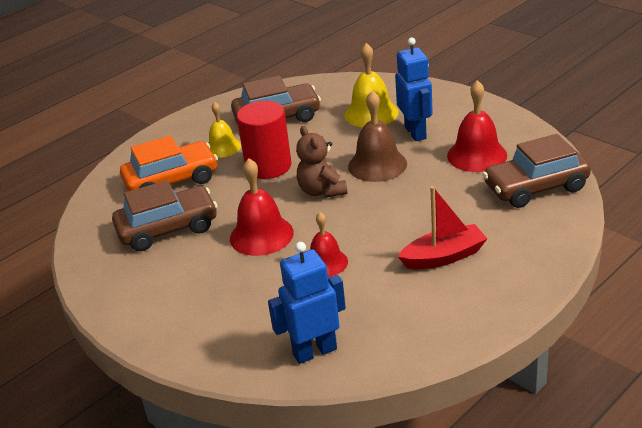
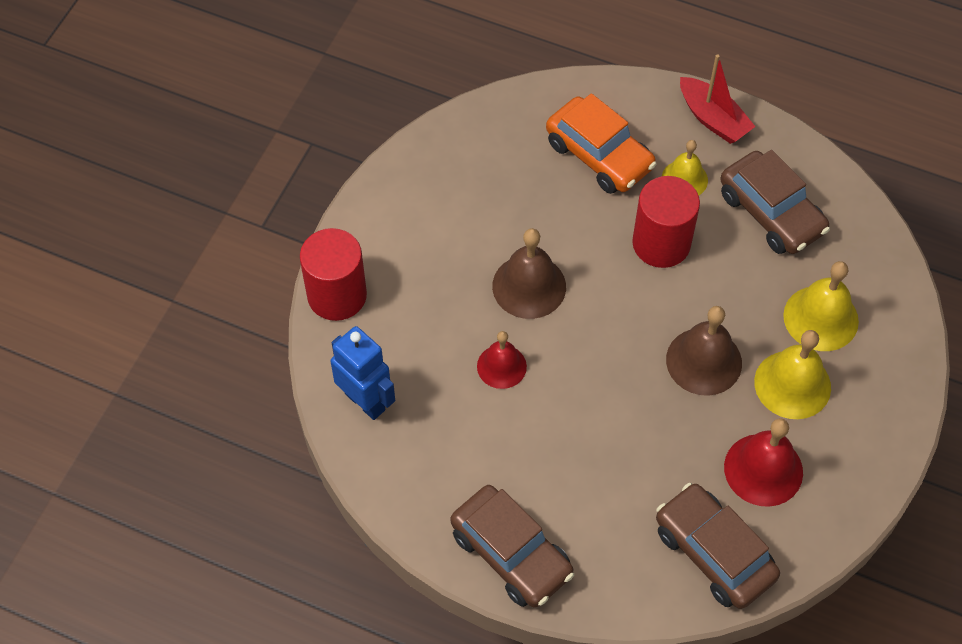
camera: 65 degrees right, 25 degrees up
(168, 229) = (512, 191): brown car -> brown car (511, 554)
(193, 351) = (337, 295): none -> red cylinder
(261, 235) = (529, 286): red bell -> brown bell
(322, 191) = (630, 318): brown teddy bear -> none
(416, 132) = (792, 384): blue robot -> yellow bell
(444, 257) = (546, 482): red boat -> red boat (713, 119)

